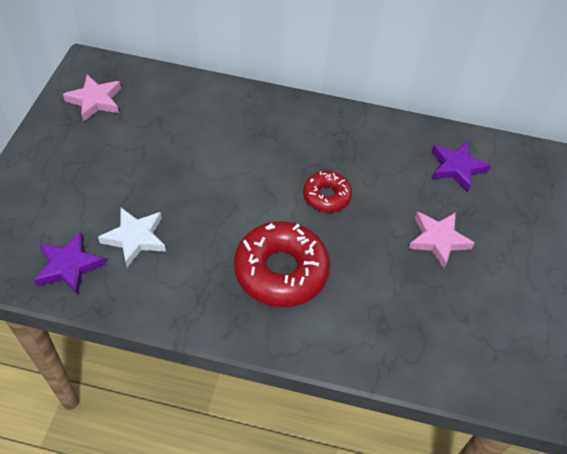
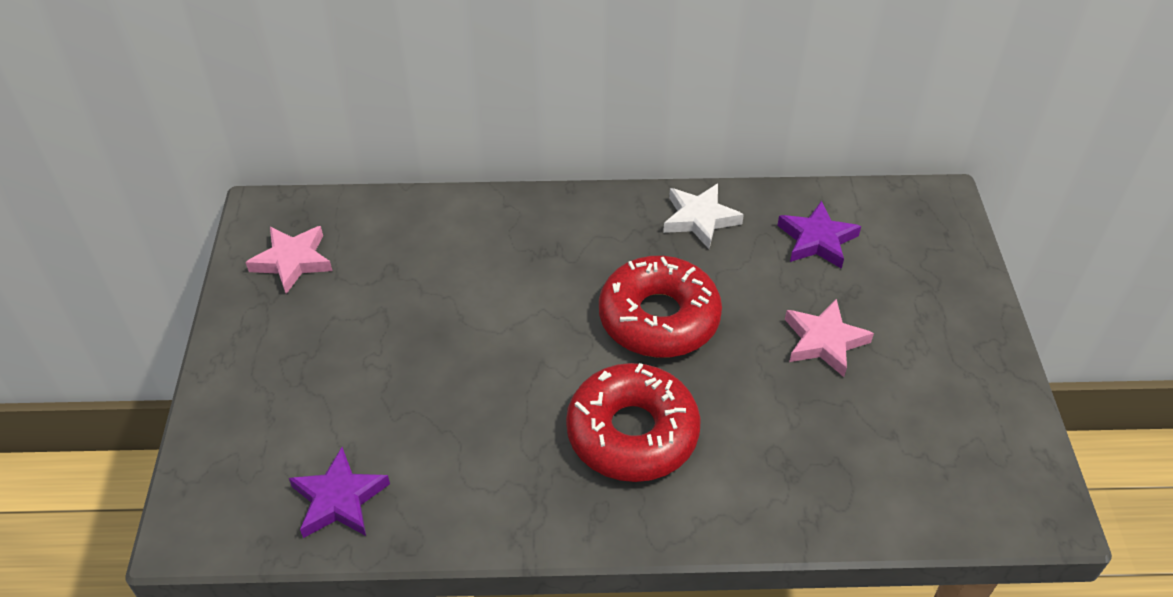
camera: 10 degrees left, 5 degrees down
(135, 238) = (418, 438): white star -> white star (700, 219)
(326, 196) = (659, 318): red donut -> red donut, size x1.78

